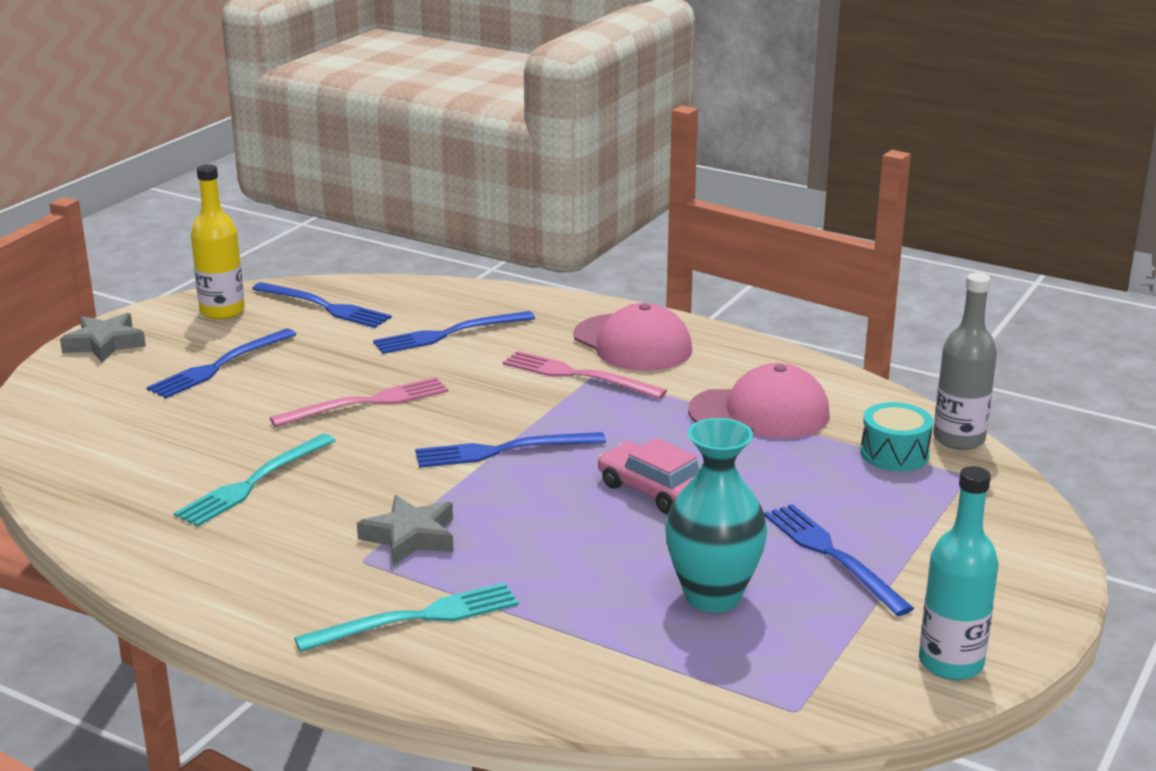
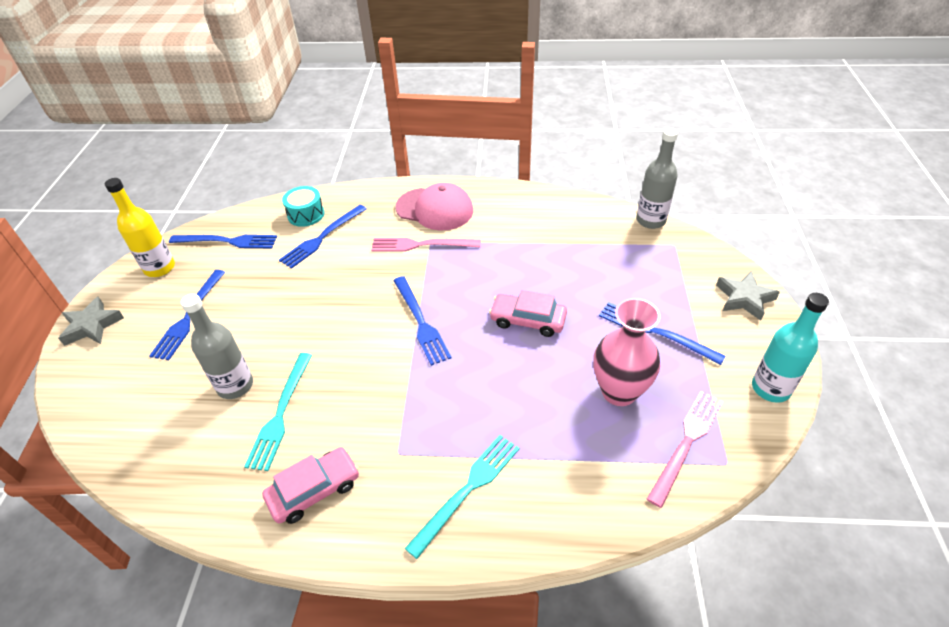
camera: 25 degrees left, 20 degrees up
(222, 442) = (235, 385): none -> grey bottle
(235, 559) = (314, 490): none -> pink car
(366, 403) = (309, 314): pink fork -> pink fork (687, 443)
(410, 537) = (415, 419): grey star -> grey star (744, 298)
(503, 450) = (420, 322): blue fork -> blue fork turned 75 degrees counterclockwise
(712, 596) = (619, 392): turquoise vase -> pink vase
(760, 413) = (540, 238): pink cap -> none
(894, 454) = (629, 243): turquoise drum -> turquoise drum (306, 214)

